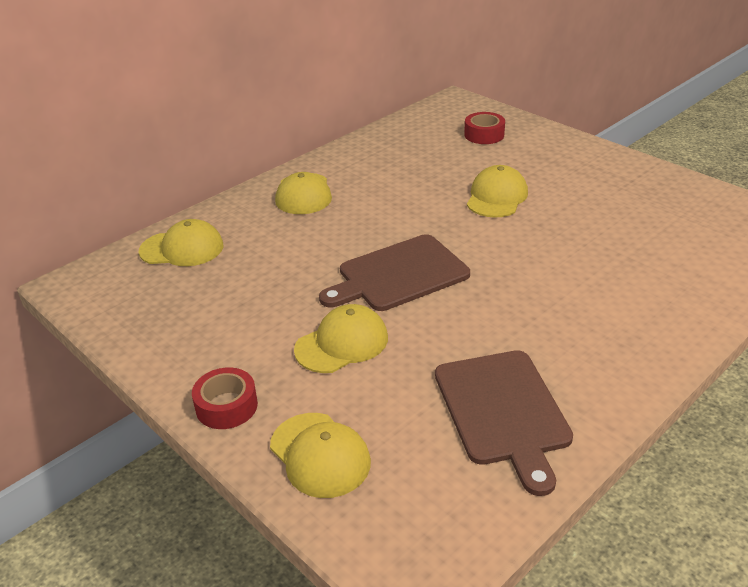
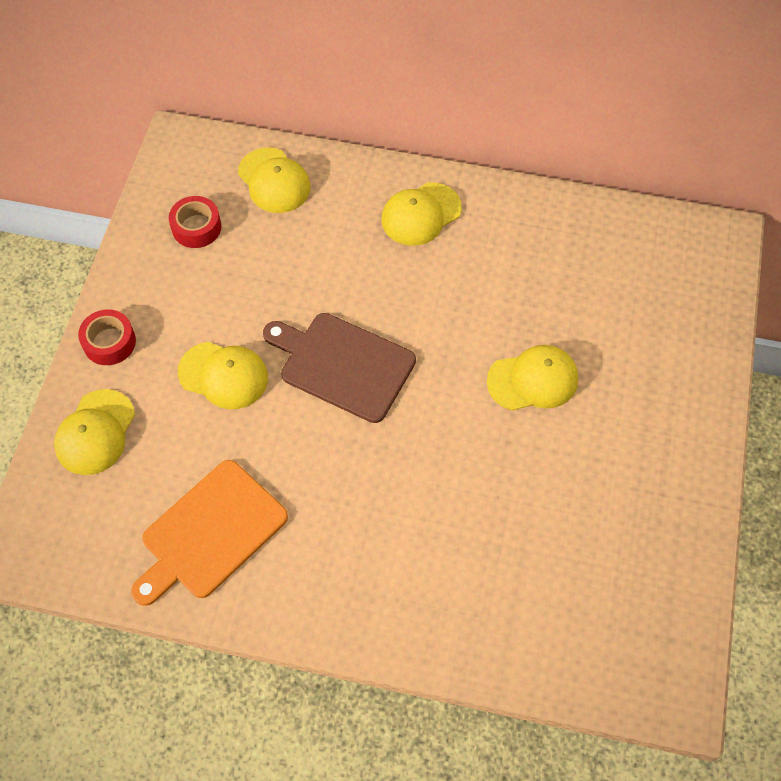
camera: 55 degrees right, 25 degrees up
(484, 135) = (659, 306): red tape -> red tape (196, 227)
(503, 411) = (210, 533): brown cutting board -> orange cutting board

